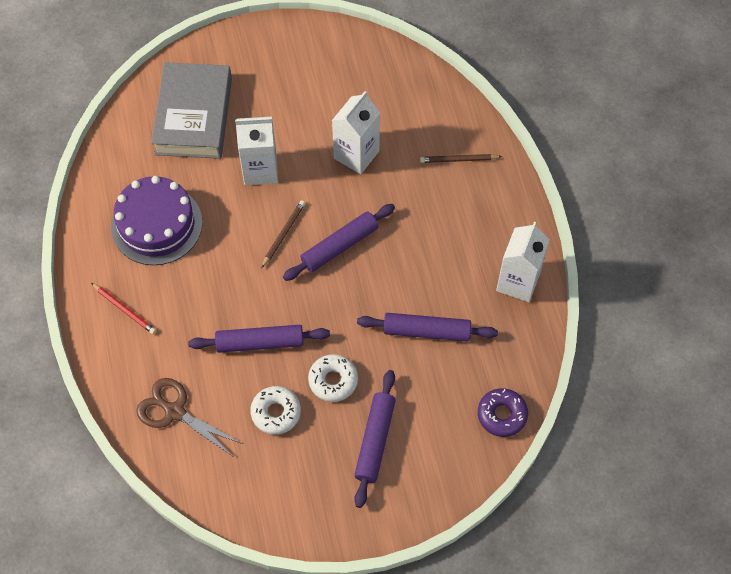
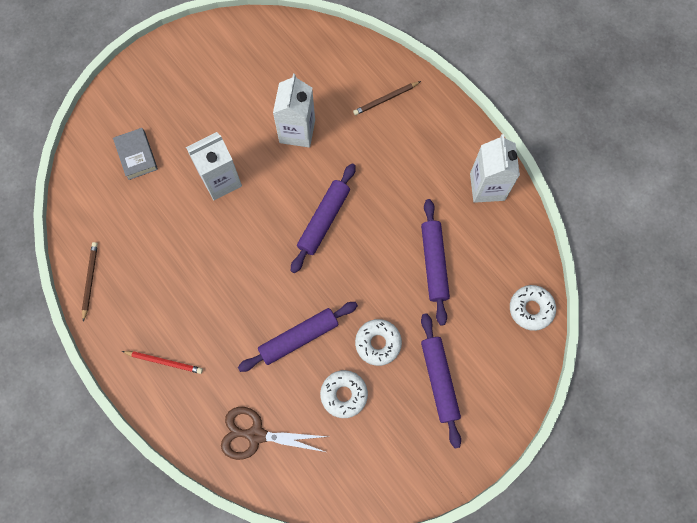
camera: 25 degrees left, 10 degrees up
(157, 224) = (154, 270): purple cake -> none
(194, 116) = (136, 155): grey book -> grey book, size x0.48
(283, 234) = (270, 230): brown pencil -> brown pencil (90, 280)
(426, 331) = (434, 263): purple rolling pin -> purple rolling pin turned 75 degrees counterclockwise
(502, 415) = (531, 309): purple donut -> white donut

